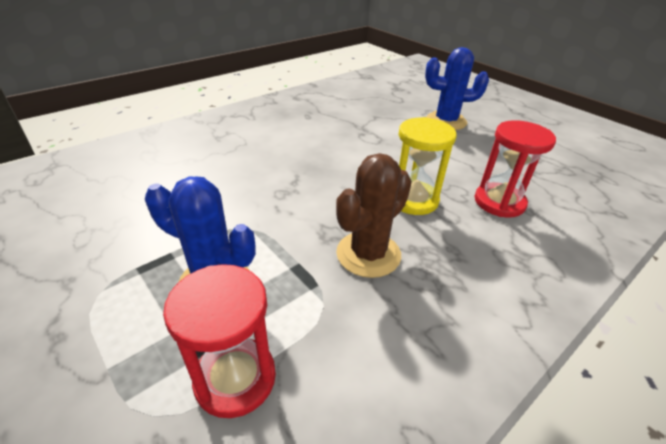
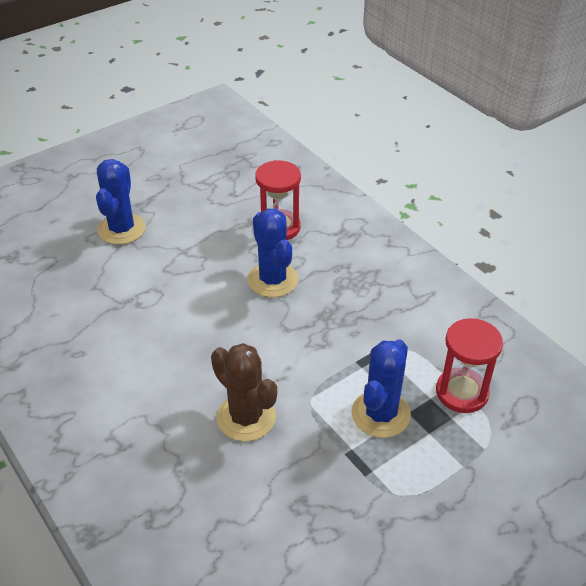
camera: 85 degrees left, 5 degrees up
(368, 254) = (345, 317): brown cactus -> brown cactus (246, 417)
(413, 200) = (273, 280): yellow hourglass -> blue cactus

